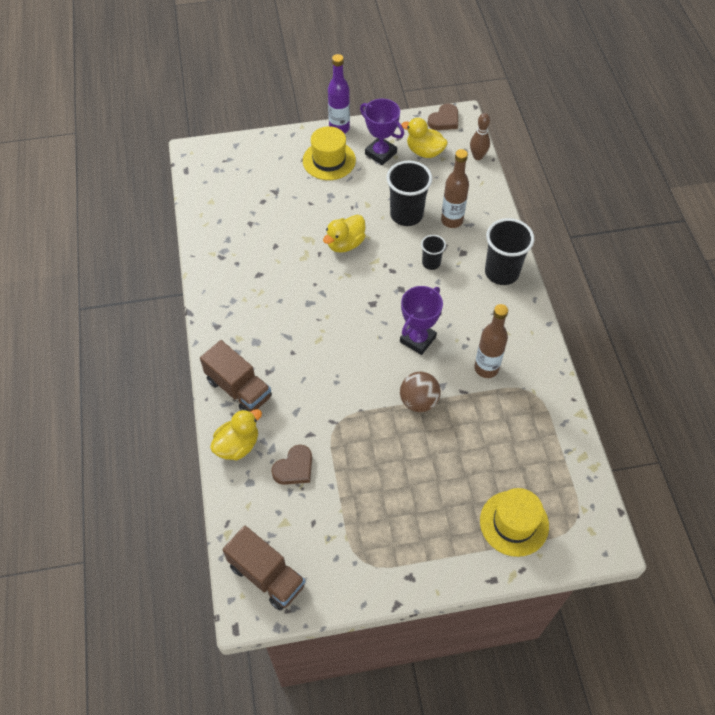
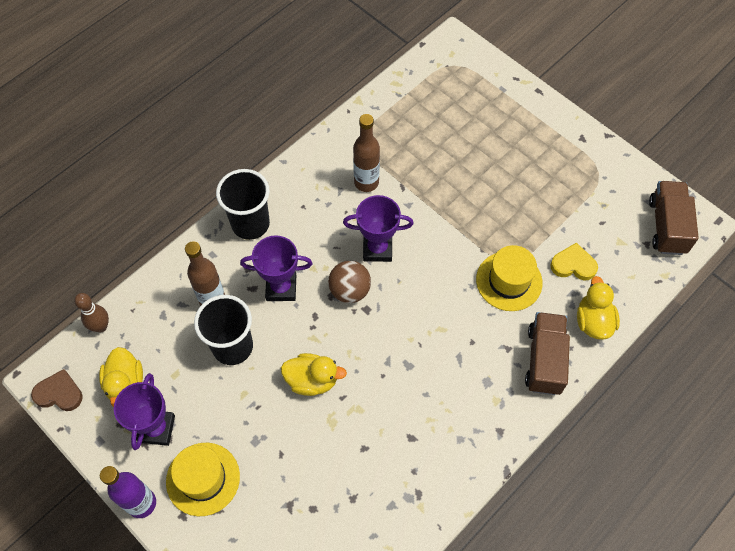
camera: 125 degrees left, 5 degrees up
(238, 445) = (593, 321): yellow duck -> yellow duck turned 75 degrees clockwise
(294, 468) = (573, 265): brown heart -> yellow heart
(418, 401) = (438, 213): brown ball -> brown ball (350, 290)
(431, 263) = (281, 288): black cup -> purple trophy
(514, 523) = (486, 99): yellow hat -> yellow hat (509, 281)

